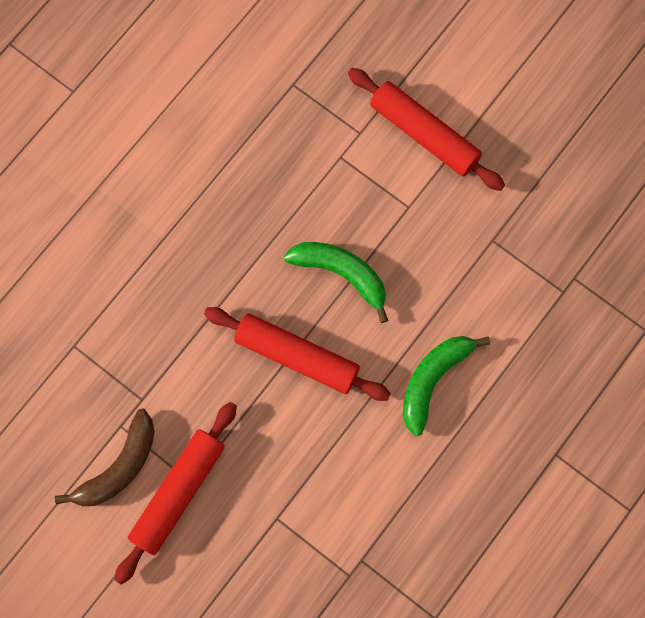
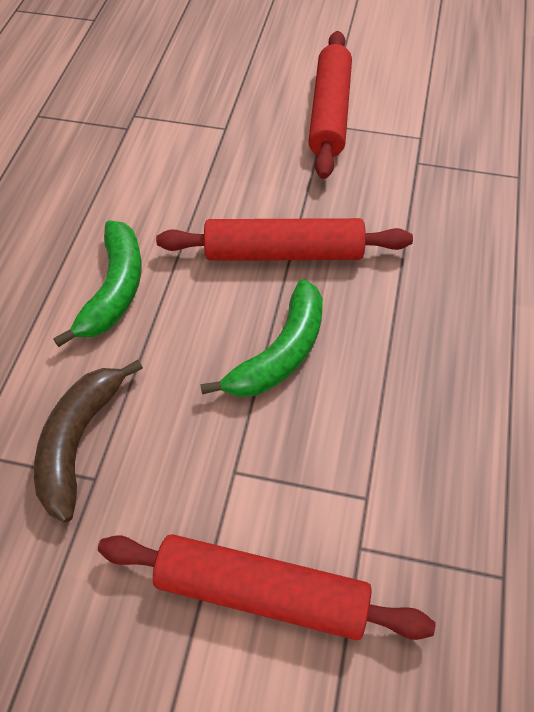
camera: 155 degrees right, 20 degrees down
(119, 466) = (397, 111): brown banana -> brown banana (78, 442)
(341, 273) = (280, 353): green banana -> green banana turned 60 degrees counterclockwise

